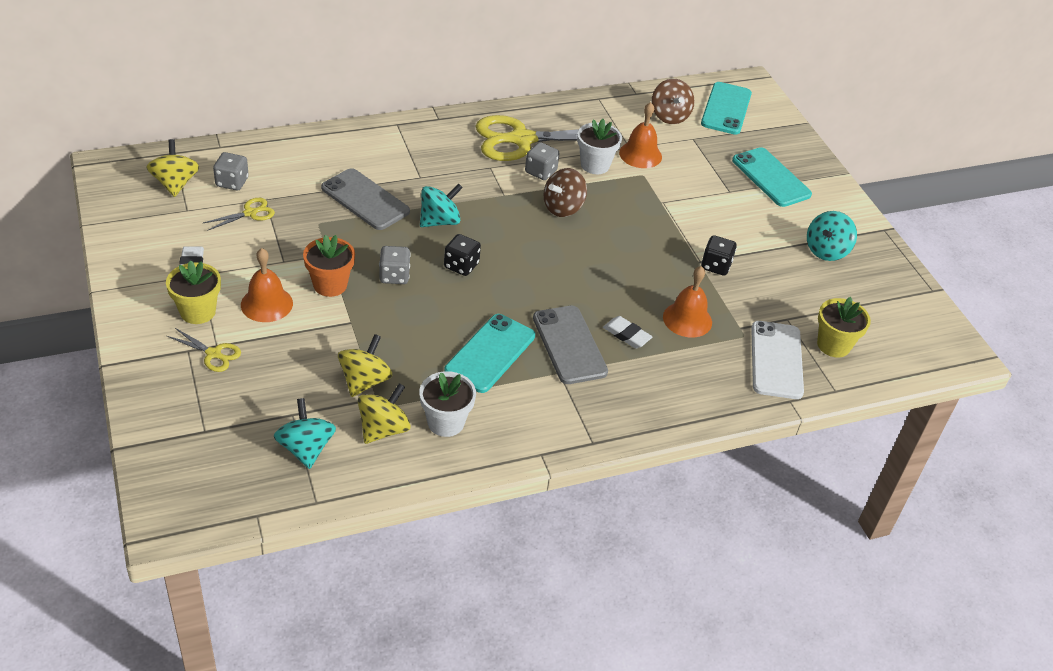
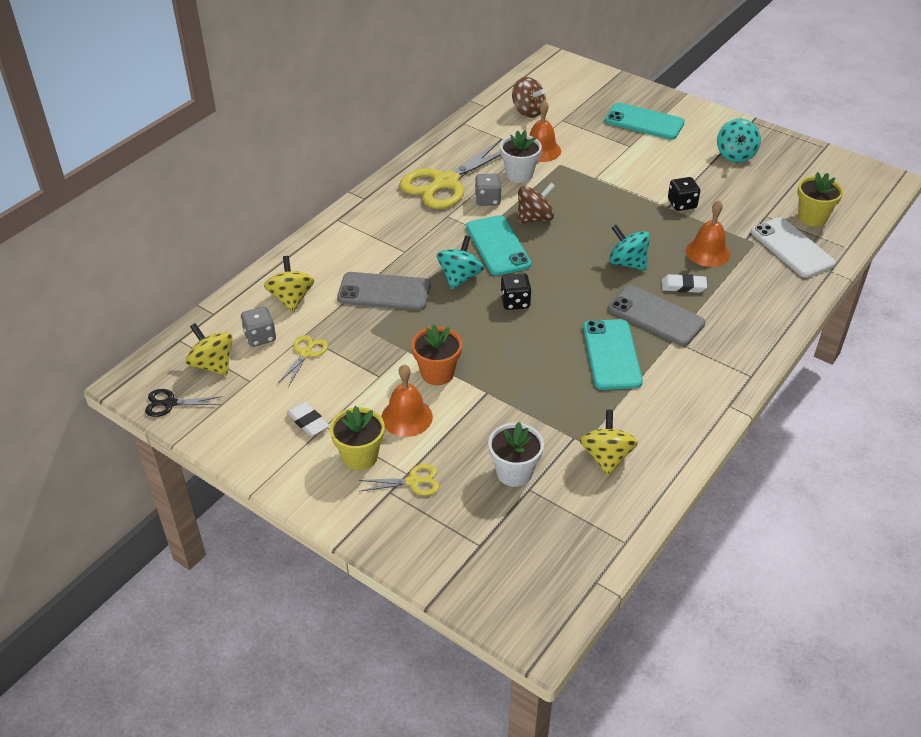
camera: 30 degrees left, 0 degrees up
(114, 194) = (170, 403): none -> black scissors
(306, 448) = (570, 508): turquoise spinning top -> turquoise spinning top (627, 263)
(365, 381) = (550, 430): yellow spinning top -> yellow spinning top (291, 299)
(394, 276) = (476, 338): grey dice -> none
(445, 422) = (642, 424): white flower pot -> white flower pot (514, 472)
(563, 208) = (534, 218): brown spinning top -> brown spinning top turned 135 degrees counterclockwise
(726, 109) = (559, 87): turquoise phone -> turquoise phone (498, 246)

